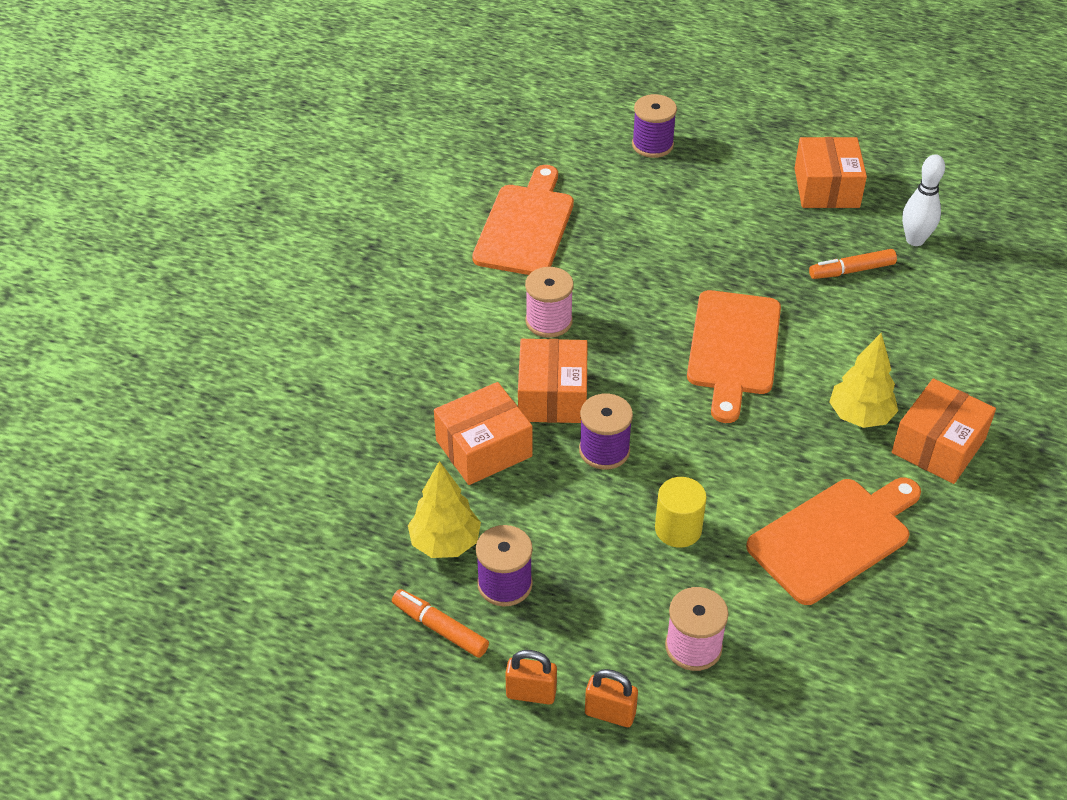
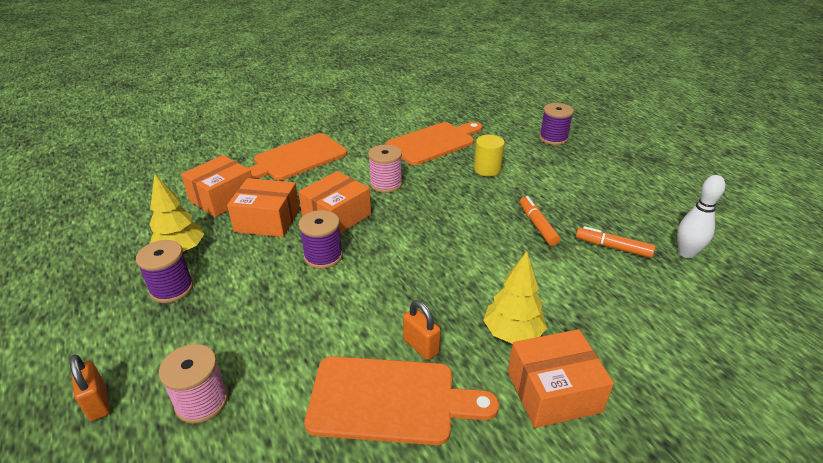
camera: 40 degrees right, 10 degrees down
(440, 628) = (110, 288): orange marker -> orange marker (537, 225)
(531, 693) = (86, 356): orange padlock -> orange padlock (421, 346)
(678, 529) = (300, 323): yellow cylinder -> yellow cylinder (487, 169)
(733, 348) = (474, 248): orange cutting board -> orange cutting board (296, 159)
(826, 188) = (647, 199): orange box -> orange box (222, 198)

